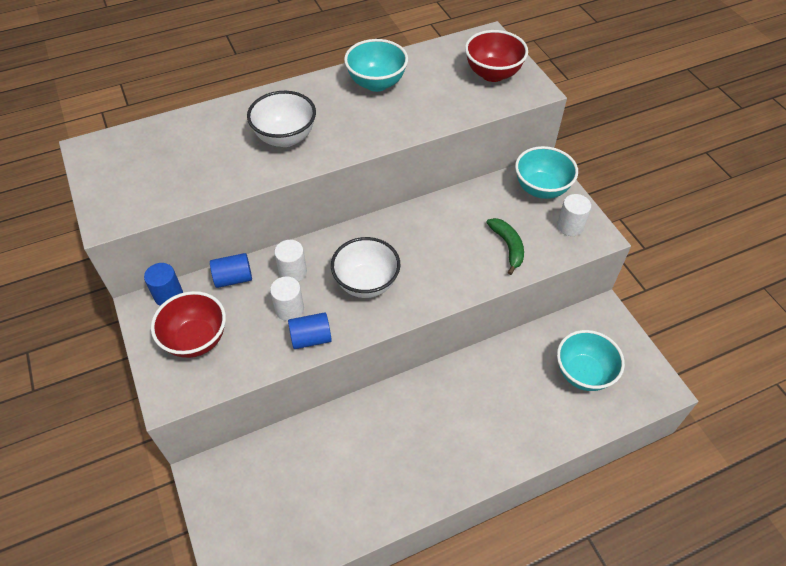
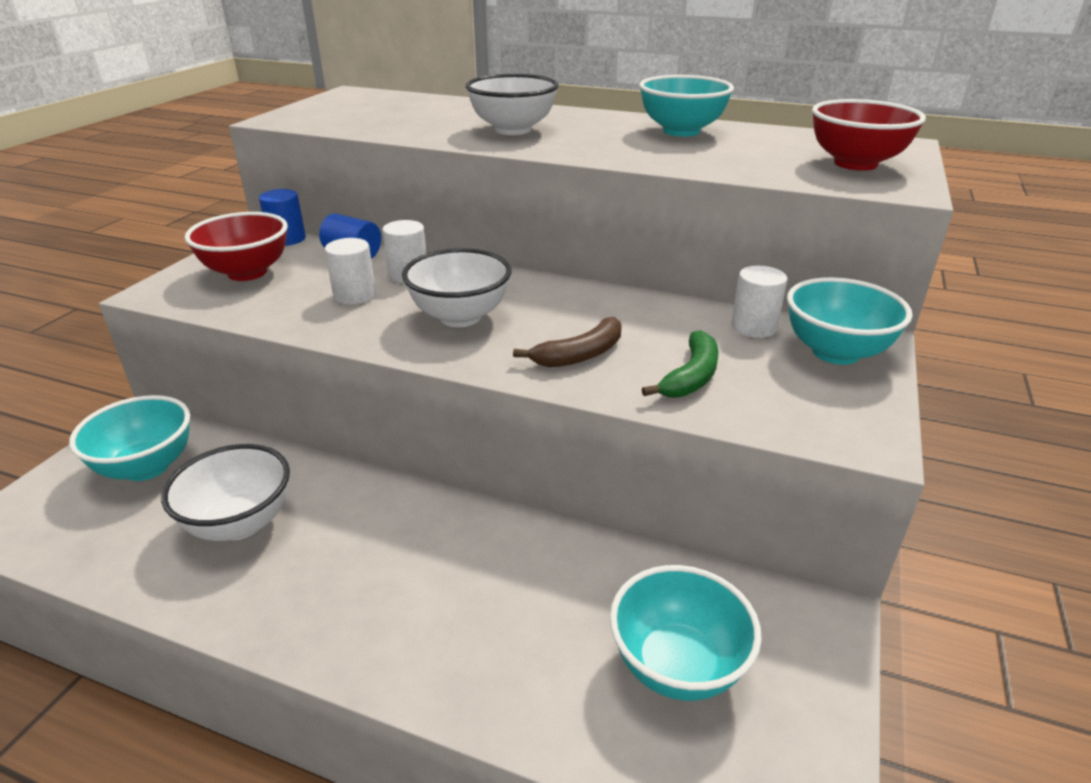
camera: 45 degrees right, 20 degrees down
(256, 488) = (147, 467): none -> turquoise bowl
(311, 338) = (330, 324): blue cylinder -> none
(353, 469) = (240, 523): none -> white bowl
(451, 267) = (579, 355): none -> brown banana
(570, 226) = (829, 406): white cylinder -> white cylinder (753, 327)

